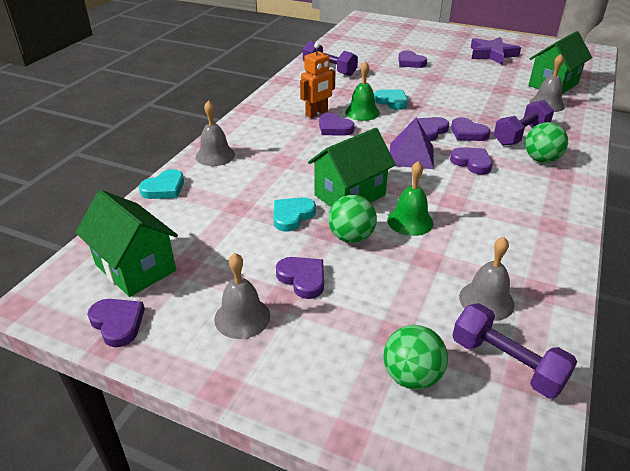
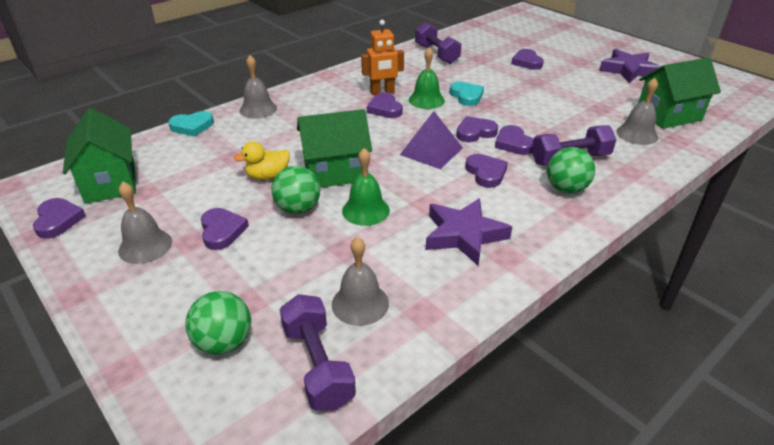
camera: 25 degrees right, 0 degrees up
(292, 216) = (268, 176): turquoise heart -> yellow duck
(506, 218) = (464, 235): none -> purple star

